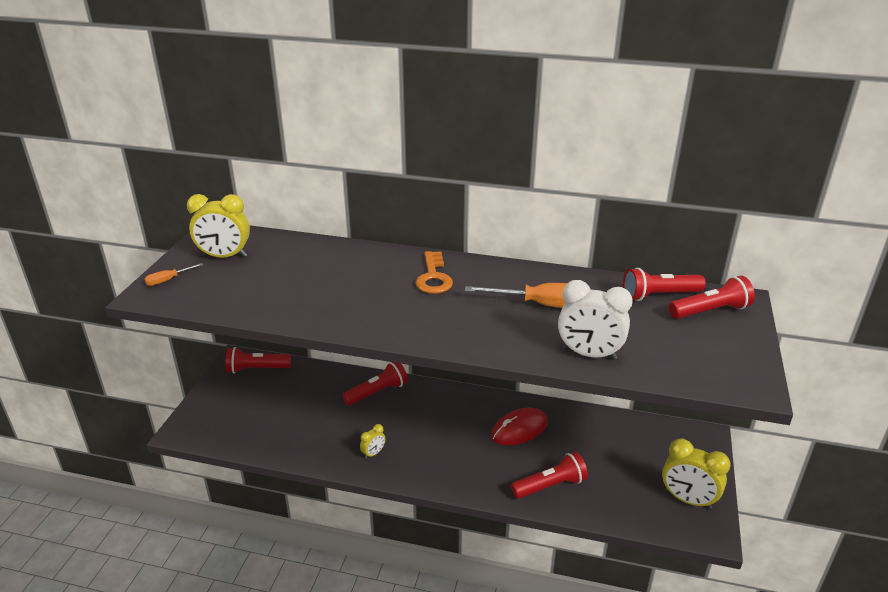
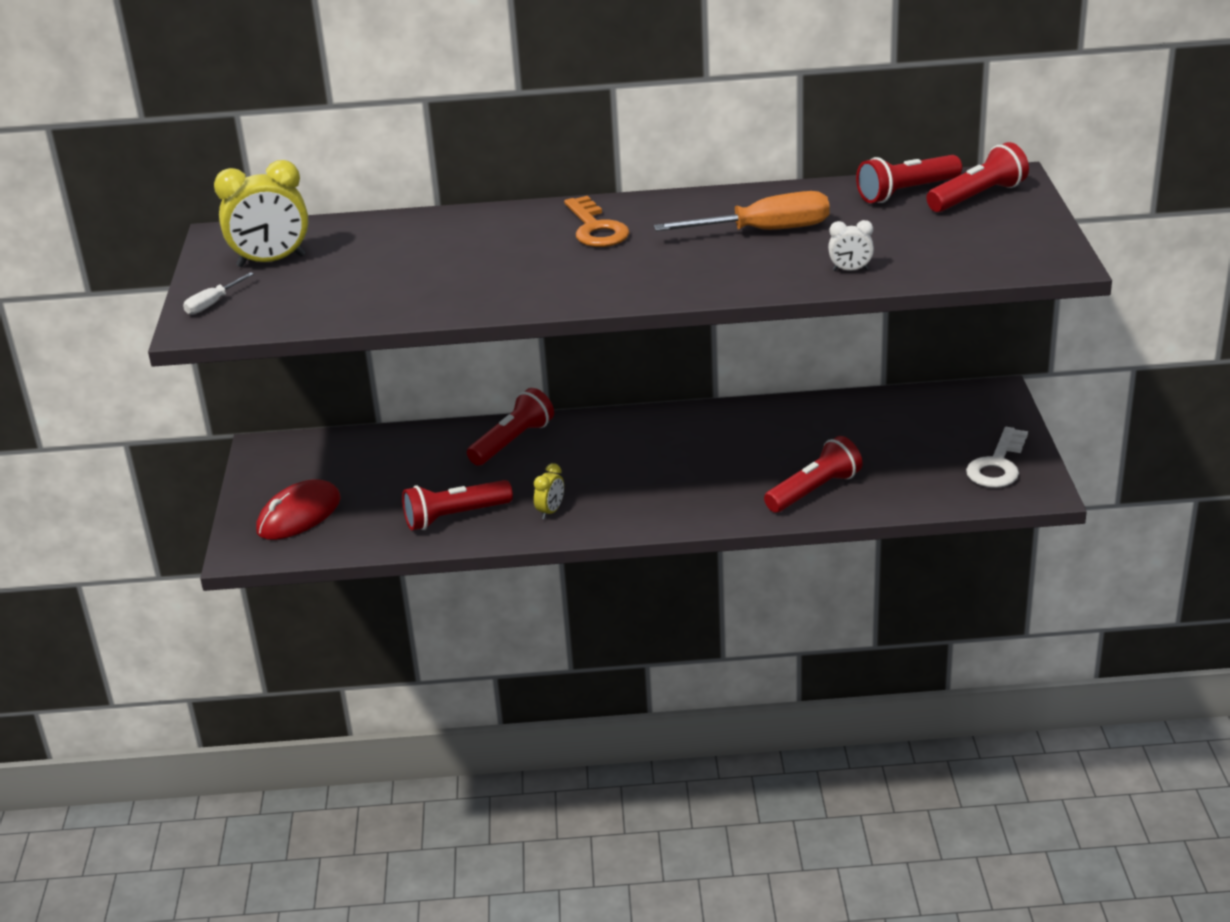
camera: 15 degrees left, 0 degrees up
(168, 280) = (213, 304): orange screwdriver -> white screwdriver
(256, 369) = (305, 453): red flashlight -> red flashlight (455, 516)
(519, 429) = (742, 440): red mouse -> red mouse (299, 515)
(589, 354) = (850, 270): white clock -> white clock, size x0.49
(687, 500) = (997, 465): yellow clock -> white key

